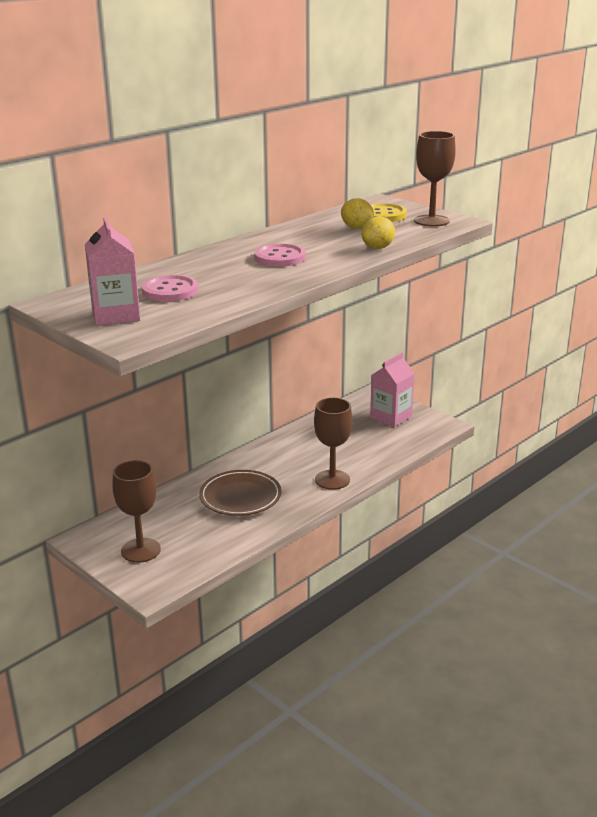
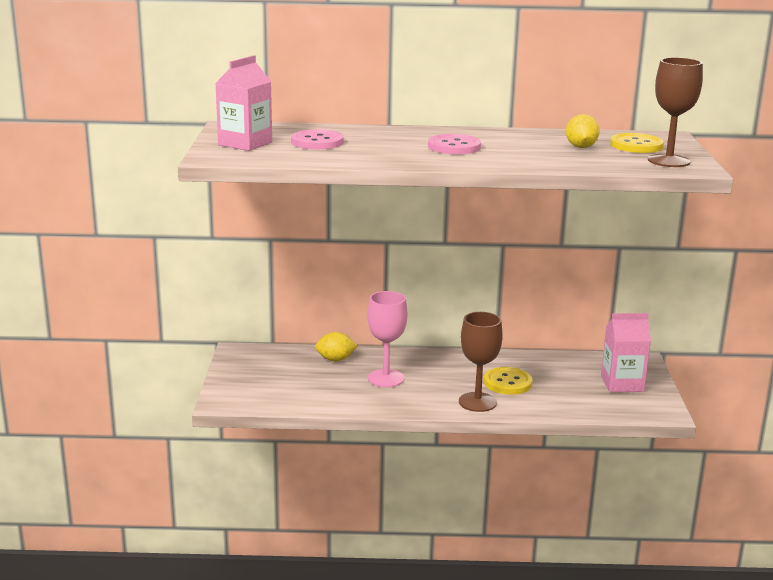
camera: 45 degrees right, 5 degrees down
(140, 550) = (259, 376): brown goblet -> none
(240, 497) = (386, 378): brown plate -> pink goblet
(325, 454) = (507, 383): none -> yellow button
(378, 248) = (554, 163): yellow lemon -> yellow lemon (335, 359)

